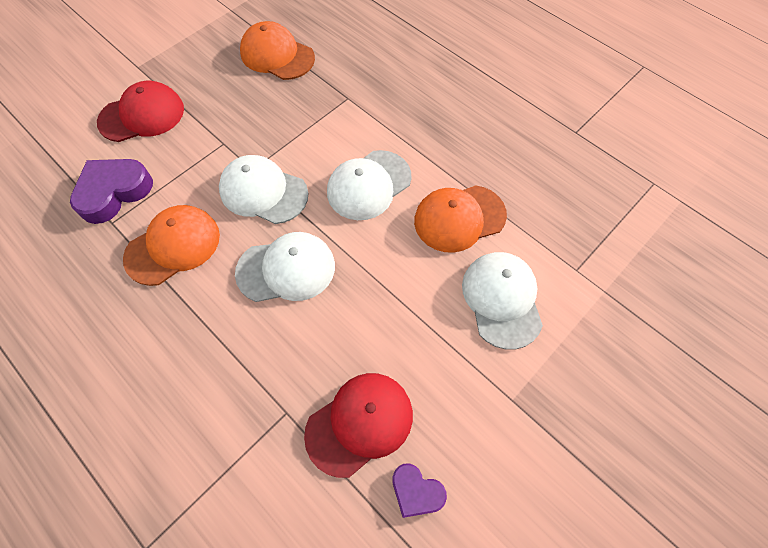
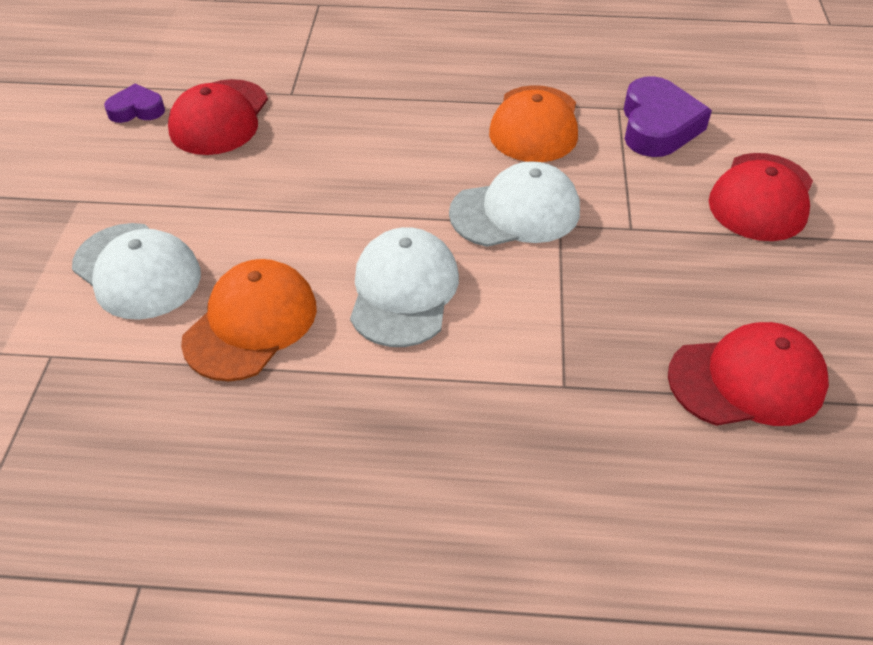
camera: 140 degrees right, 15 degrees down
(277, 55) = (747, 380): orange cap -> red cap
(286, 269) = (403, 168): white cap -> none

